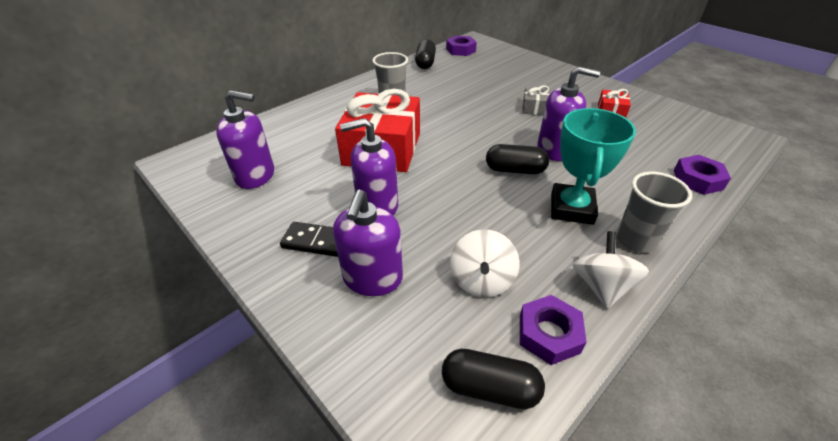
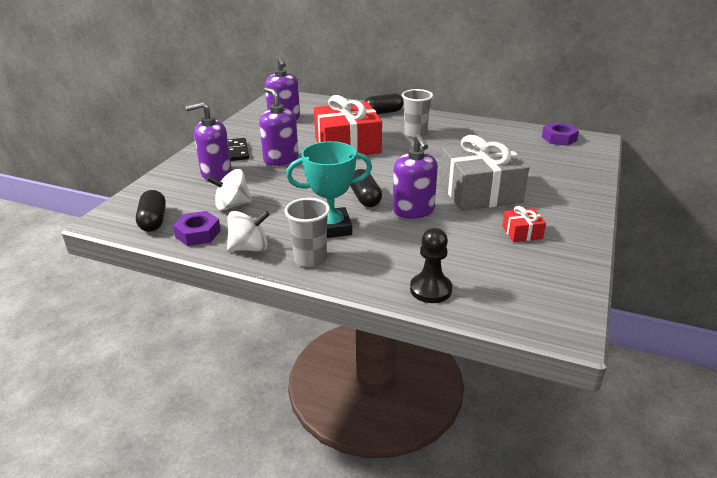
camera: 65 degrees right, 10 degrees down
(425, 63) = (506, 130): black capsule -> black capsule (383, 112)
(535, 108) = (480, 192): grey gift -> grey gift, size x2.31
(697, 180) = (430, 289): purple nut -> black pawn

